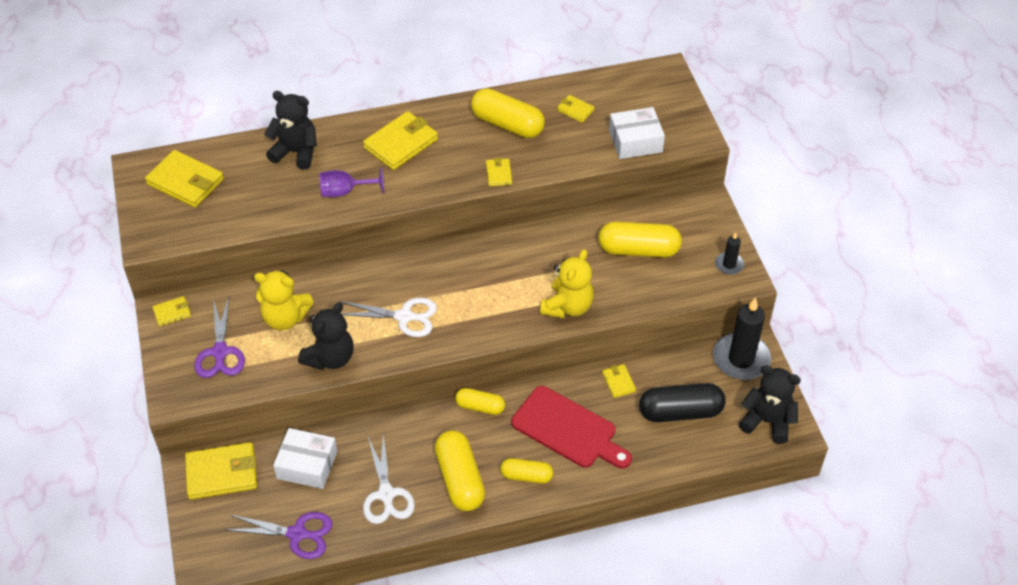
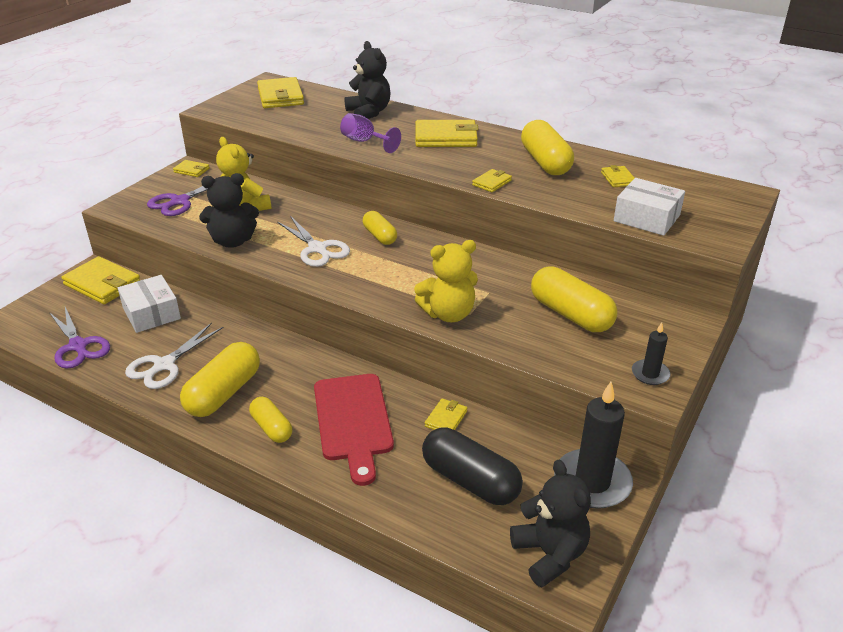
camera: 45 degrees right, 15 degrees down
(480, 407) = (312, 359): yellow capsule -> yellow capsule (380, 236)

